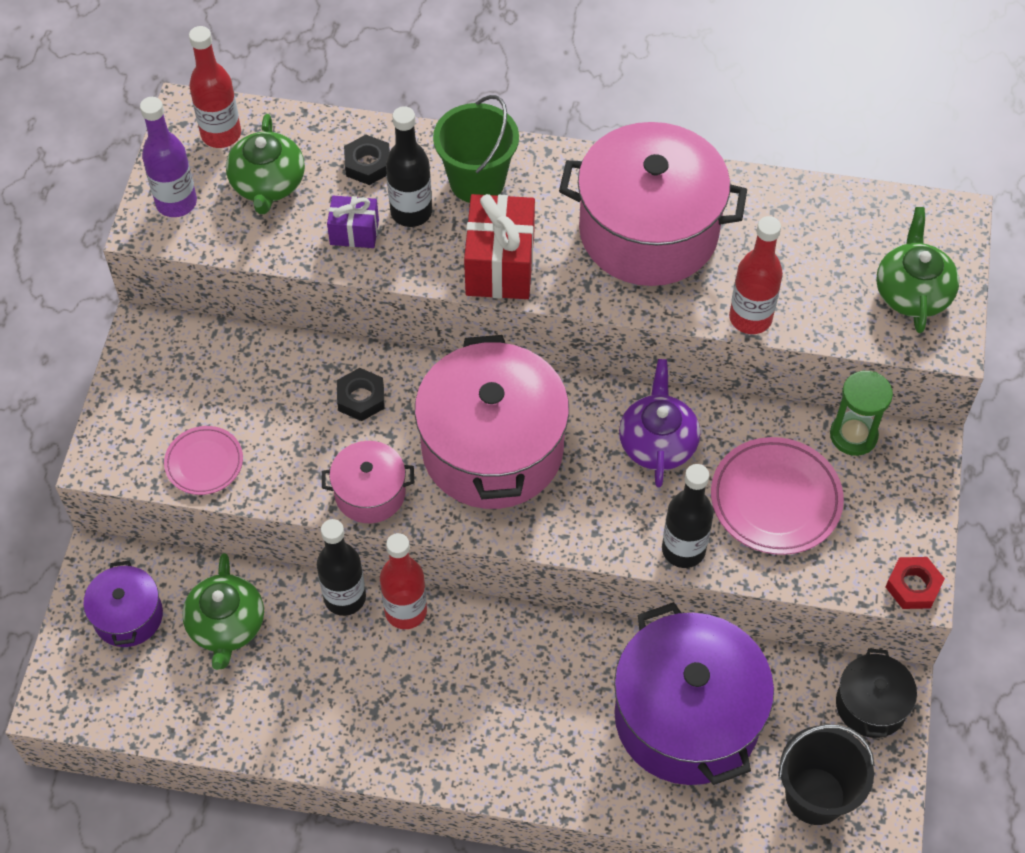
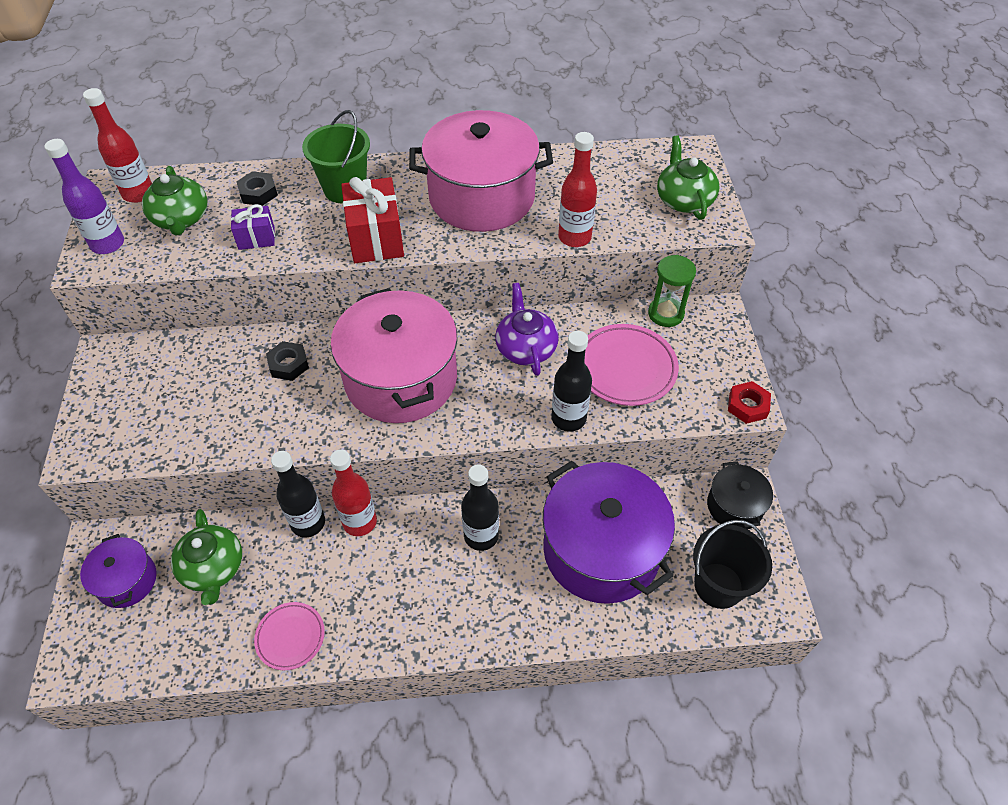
camera: 15 degrees left, 5 degrees down
(204, 463) = (167, 438): pink plate -> pink plate (290, 637)
(370, 493) = (310, 431): pink pot -> none
(411, 212) = (298, 217): black bottle -> black bottle (481, 536)

